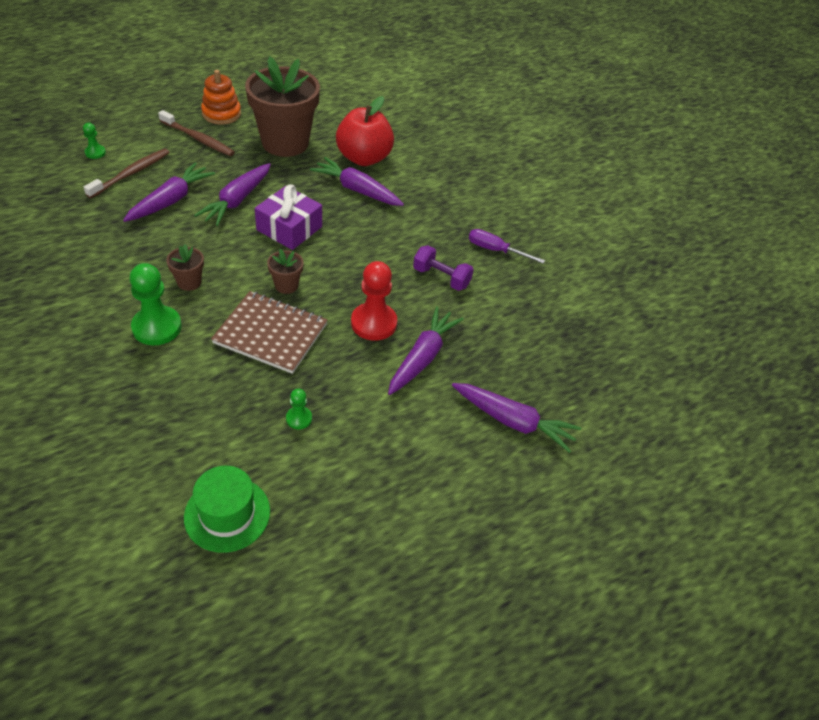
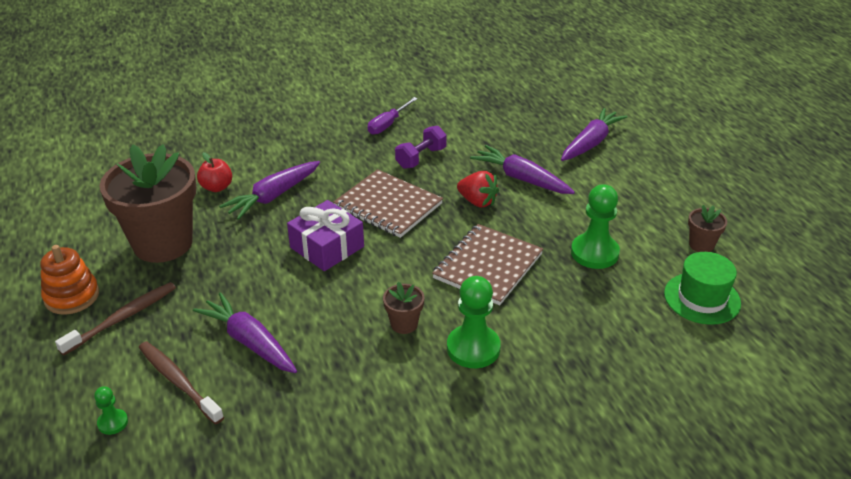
camera: 75 degrees left, 10 degrees down
(237, 201) = (266, 285): purple carrot -> none
(286, 285) = (418, 253): brown flower pot -> brown flower pot (701, 245)
(299, 418) = (594, 253): green pawn -> green pawn, size x1.99
(356, 260) = (388, 206): none -> brown notebook
(364, 158) = (217, 187): red apple -> red apple, size x0.52
(374, 323) = (477, 202): red pawn -> red strawberry

